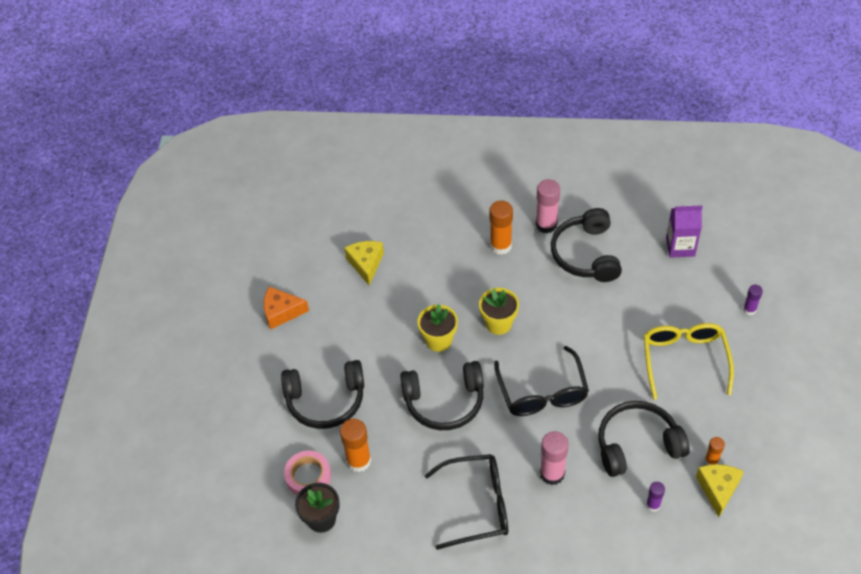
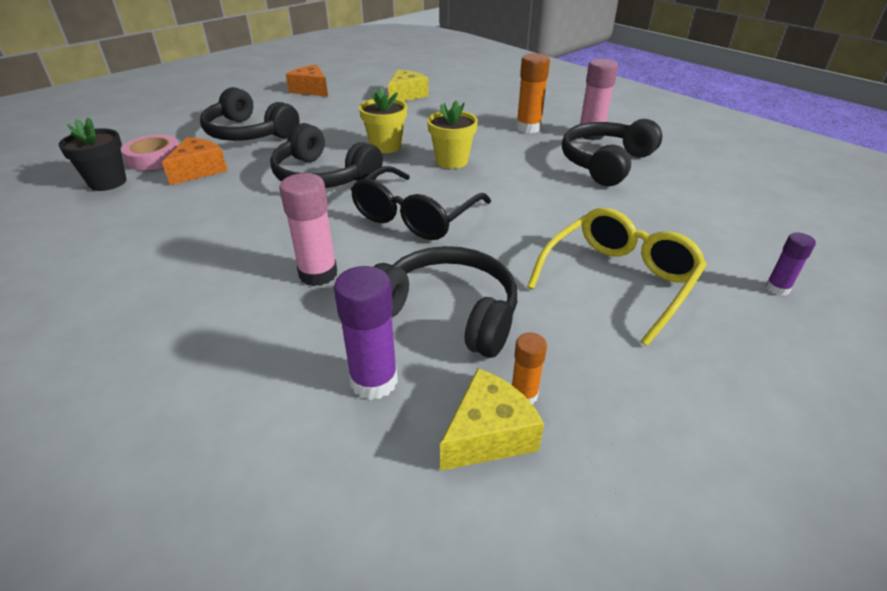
camera: 40 degrees right, 15 degrees down
(359, 461) = (199, 170): orange glue stick -> orange cheese
(478, 505) = (215, 250): black glasses -> none
(653, 505) = (374, 381): purple glue stick -> purple glue stick, size x1.76
(680, 247) = (730, 202): purple carton -> none

